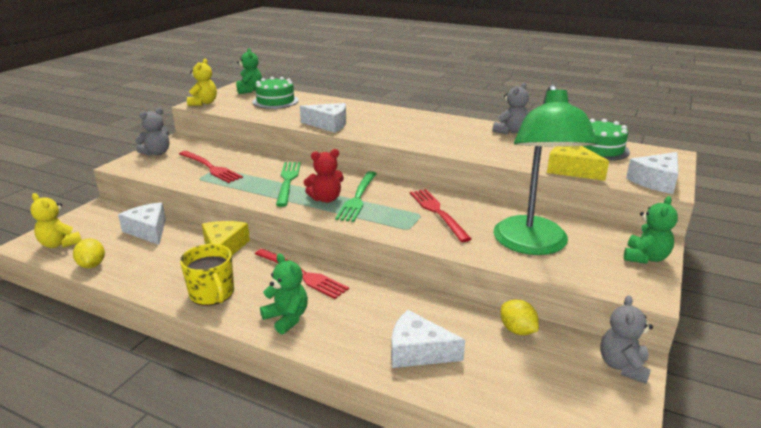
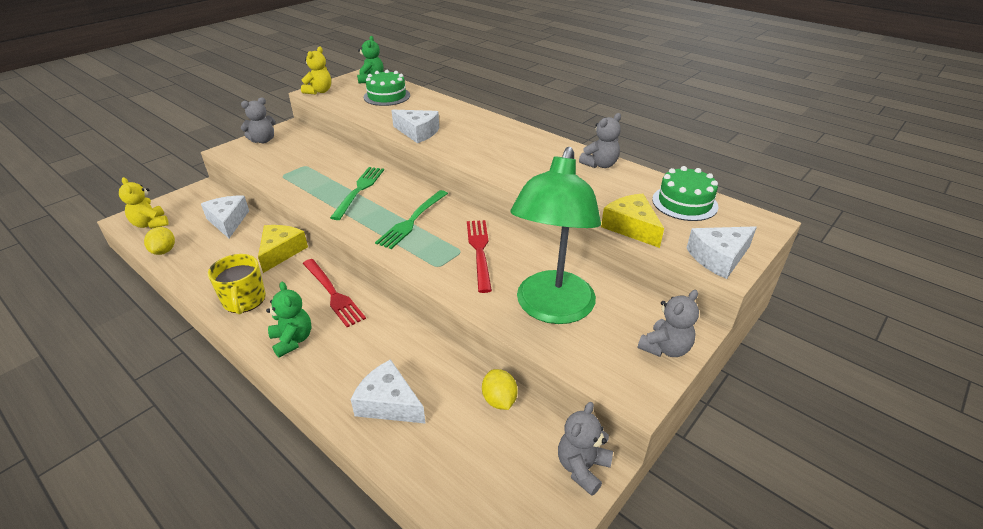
camera: 15 degrees right, 10 degrees up
(211, 168) = (299, 164): red fork -> none
(326, 199) = (381, 217): red teddy bear -> none
(645, 257) = (665, 348): green teddy bear -> grey teddy bear

